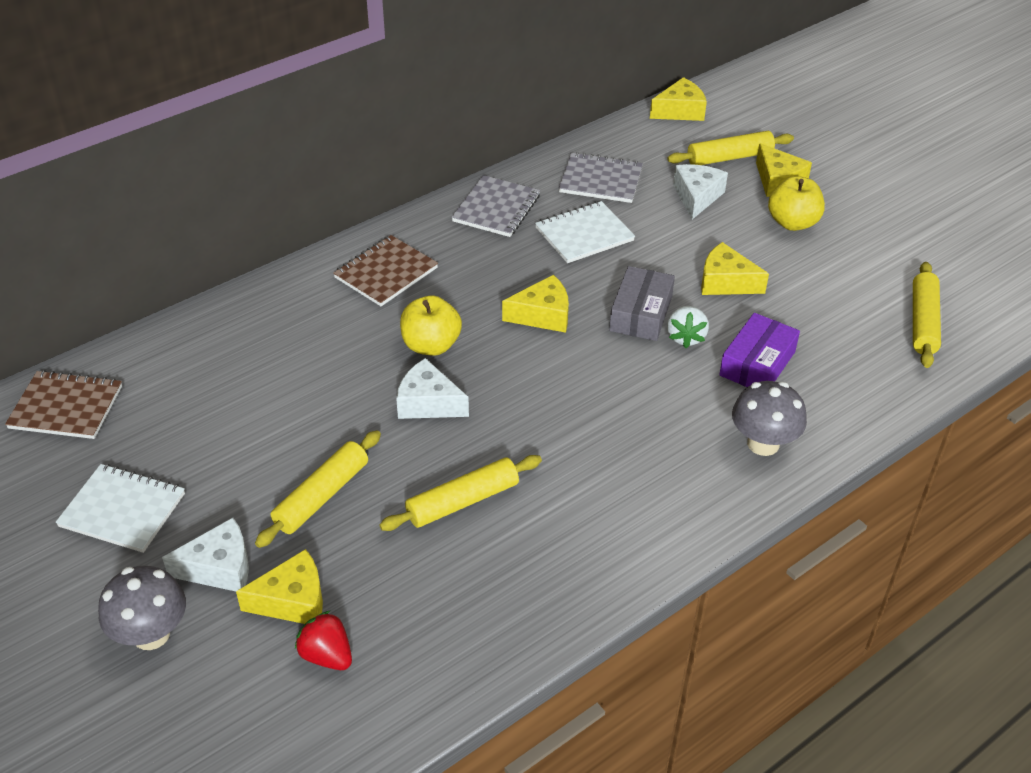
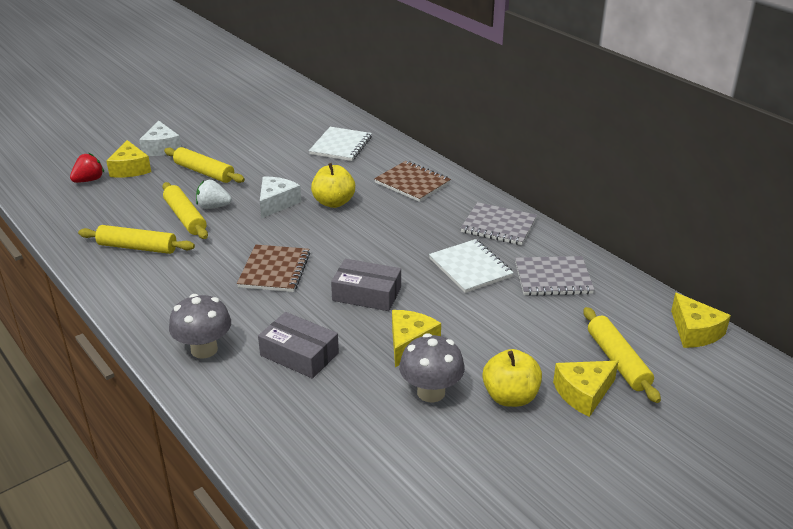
camera: 90 degrees right, 10 degrees down
(66, 407) = (291, 99): brown notebook -> brown notebook (274, 270)
(122, 510) = (211, 120): white notebook -> white notebook (341, 146)
(151, 634) = (125, 135): grey mushroom -> grey mushroom (431, 392)
(543, 315) = (365, 247): yellow cheese -> none
(600, 180) = (553, 278): grey notebook -> grey notebook turned 75 degrees clockwise
(685, 337) = (336, 316): white strawberry -> white strawberry (213, 207)
(696, 197) = (540, 334): white cheese -> none
(757, 363) = (299, 354): purple box -> grey box
(923, 322) = (351, 478): yellow rolling pin -> yellow rolling pin (137, 247)

